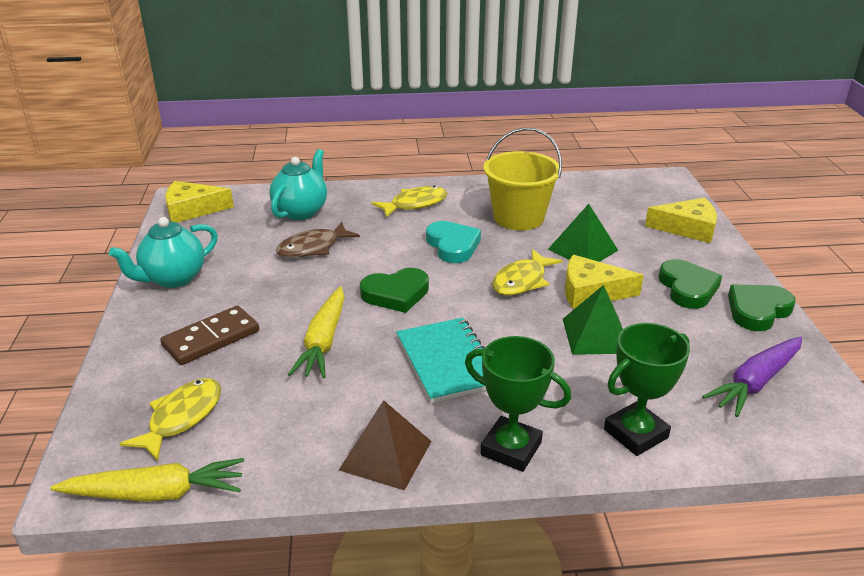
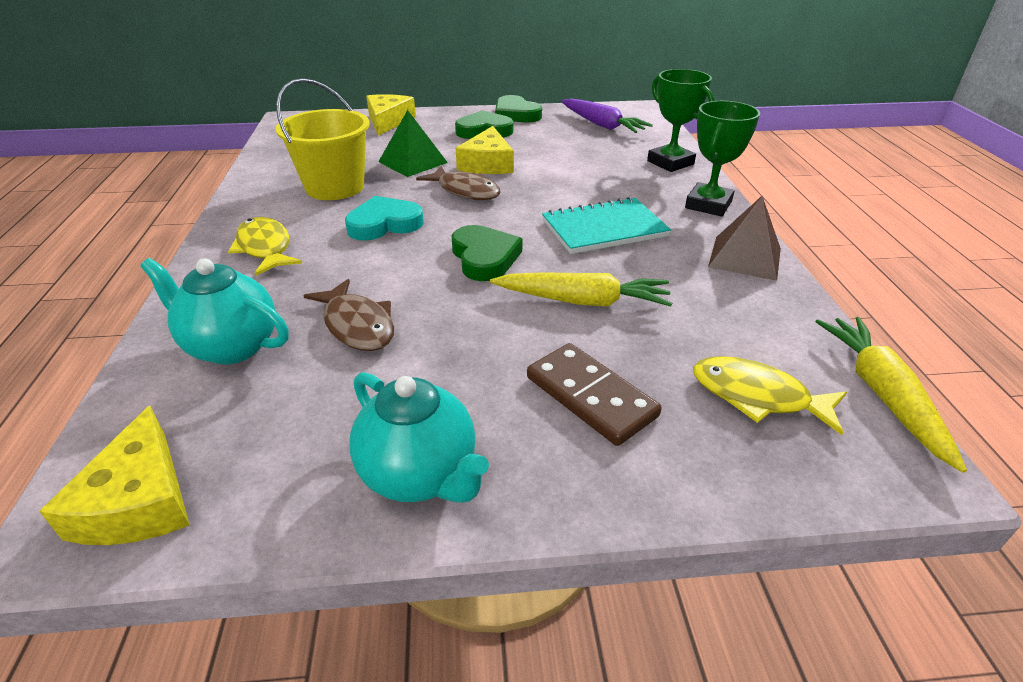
camera: 90 degrees left, 5 degrees up
(522, 281) = (465, 191): yellow fish -> brown fish
(596, 335) = (553, 166): green pyramid -> none

